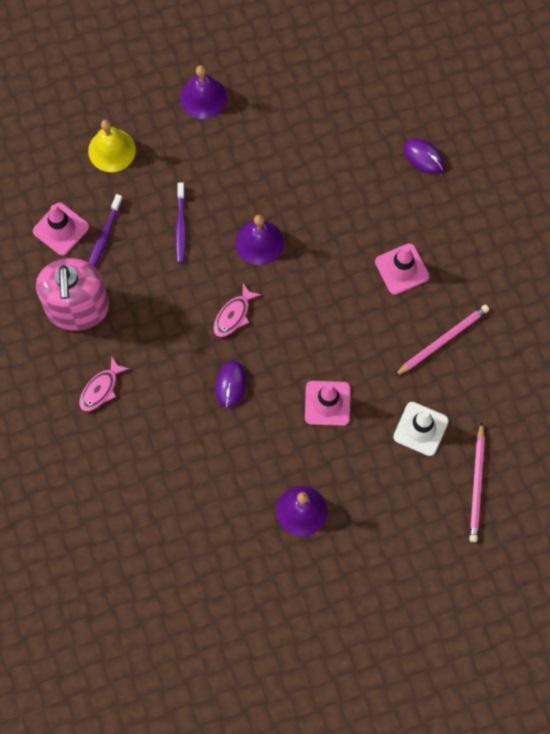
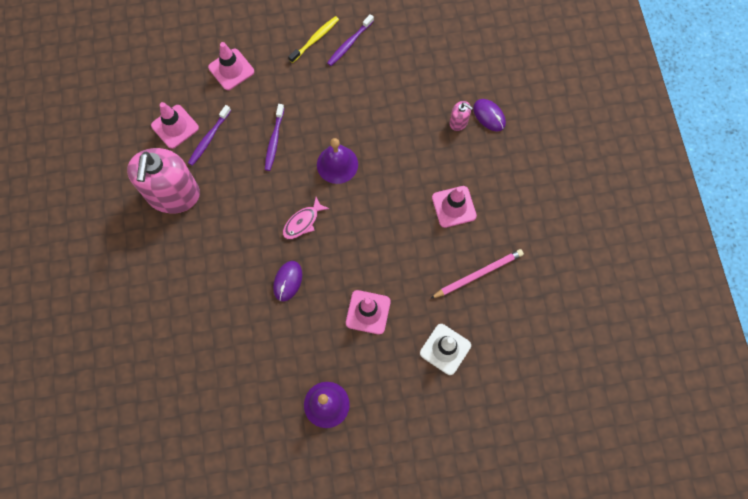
camera: 10 degrees right, 0 degrees up
(101, 389) = (177, 266): pink fish -> none
(112, 150) = (231, 69): yellow bell -> pink traffic cone
(203, 97) = (315, 39): purple bell -> yellow toothbrush
(245, 96) = (349, 43): none -> purple toothbrush
(390, 170) = (458, 122): none -> pink soap dispenser
(477, 484) = (486, 408): pink pencil -> none

